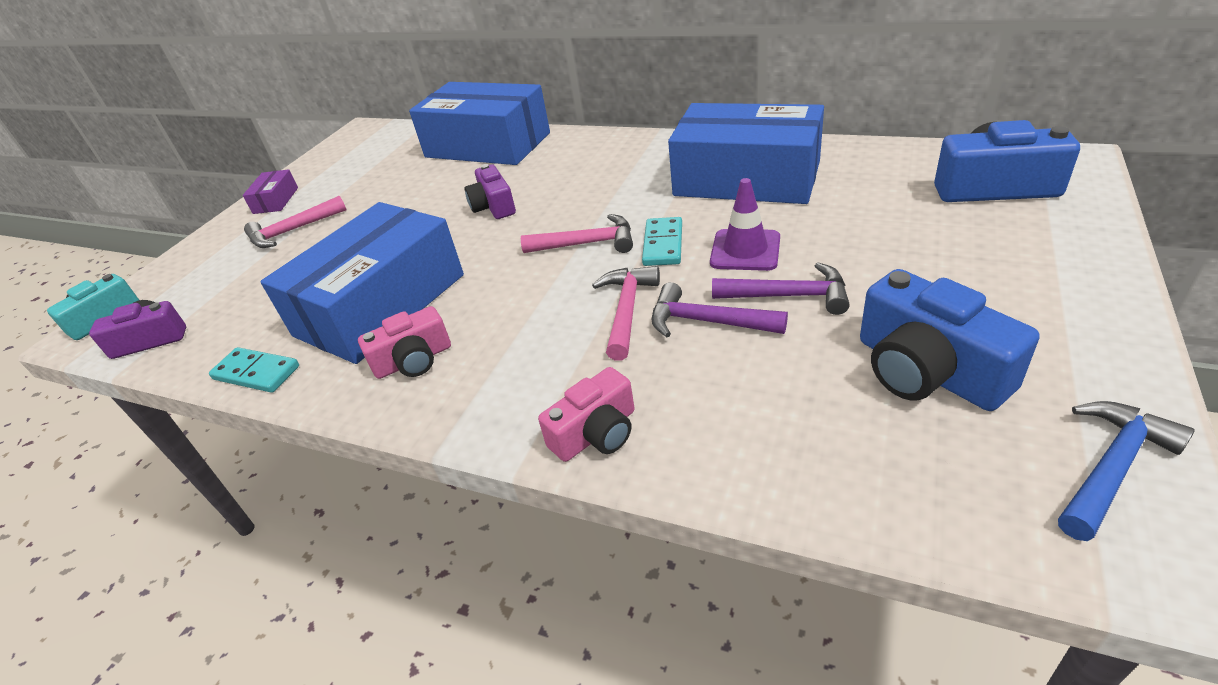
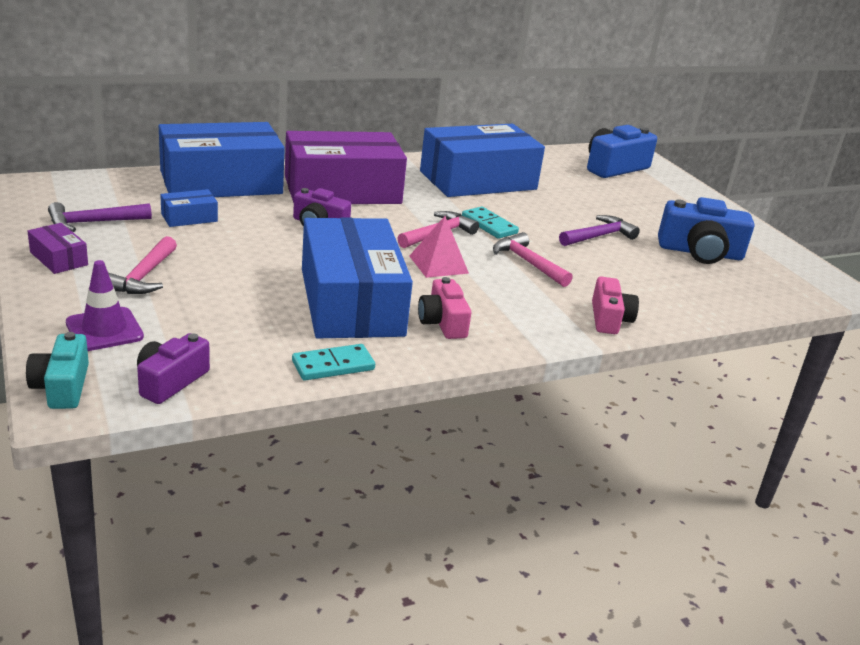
camera: 55 degrees left, 10 degrees down
(409, 178) = (189, 217): none -> blue box
(413, 360) = (442, 322): pink camera -> pink camera turned 150 degrees clockwise
(526, 283) = (438, 264): none -> pink pyramid
(577, 169) = (342, 190): none -> purple box
(706, 321) = (579, 257): purple hammer -> purple hammer (93, 222)
(745, 250) = (542, 219): purple traffic cone -> purple traffic cone (104, 330)
(1112, 467) = (796, 267): blue hammer -> none

